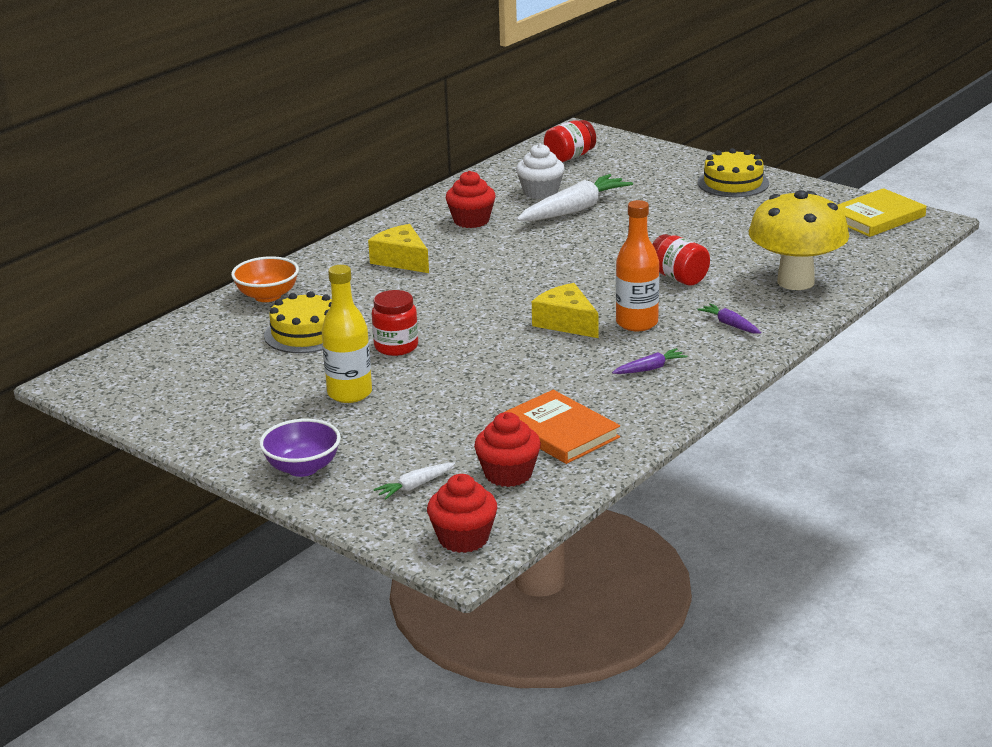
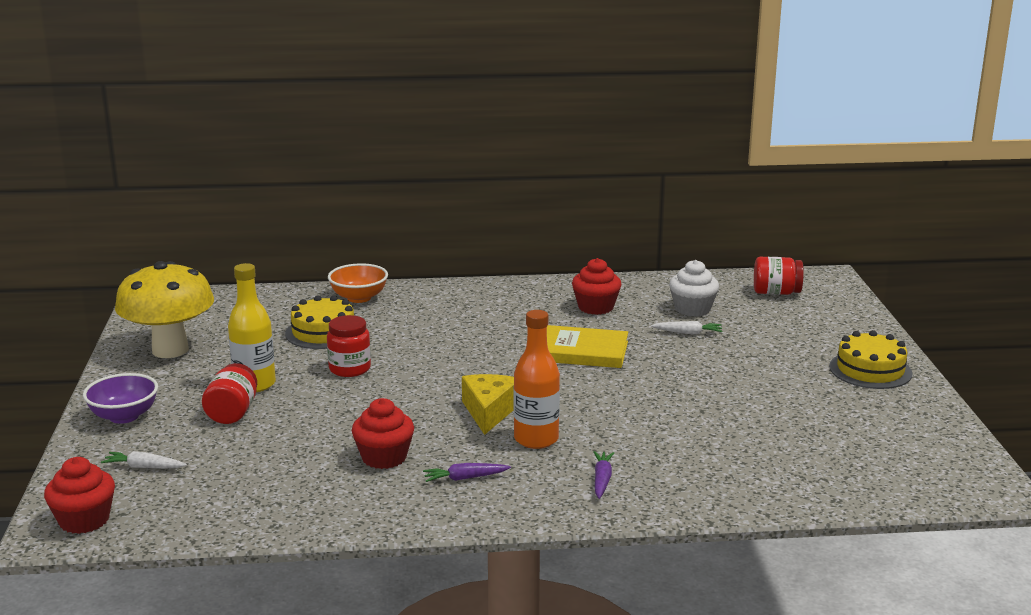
camera: 45 degrees right, 5 degrees down
(401, 260) = (487, 313): yellow cheese -> none
(508, 474) = (206, 495): red cupcake -> red cupcake (384, 457)
(559, 432) = (302, 486): orange book -> none
(574, 210) = (688, 333): white carrot -> white carrot, size x0.48
(650, 368) = (465, 478): purple carrot -> purple carrot turned 150 degrees clockwise
(678, 278) = (648, 422): red jar -> red jar (232, 413)
(795, 282) = (737, 475): yellow mushroom -> yellow mushroom (170, 350)
(876, 217) = (944, 460): yellow book -> yellow book (583, 351)

